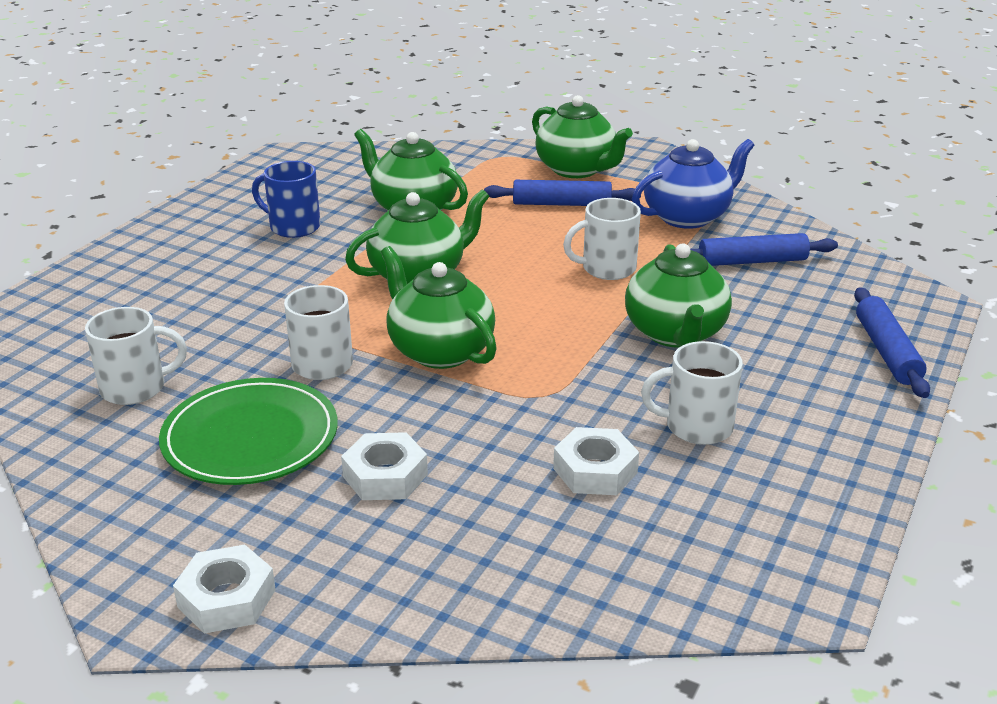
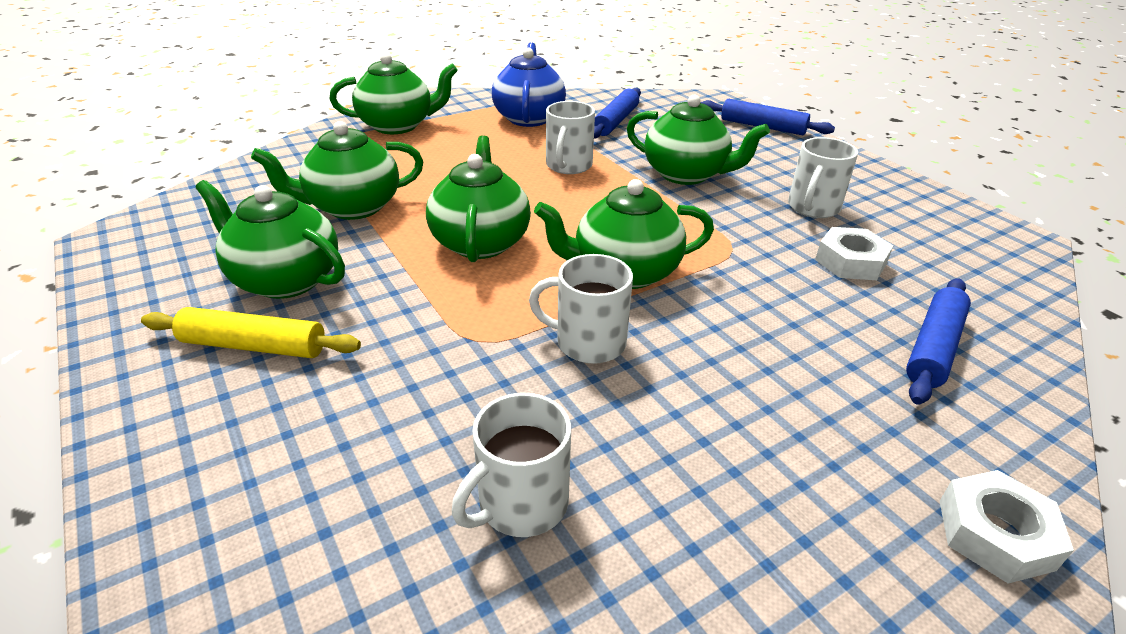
camera: 60 degrees left, 5 degrees up
(135, 388) = (521, 504): white mug -> white mug turned 150 degrees counterclockwise
(215, 248) = (254, 346): none -> yellow rolling pin
(250, 437) = (697, 432): green plate -> none
(293, 227) = (285, 279): blue mug -> green teapot
(385, 476) = (813, 363): white nut -> none
(561, 204) = (444, 148): blue rolling pin -> blue rolling pin (933, 348)

